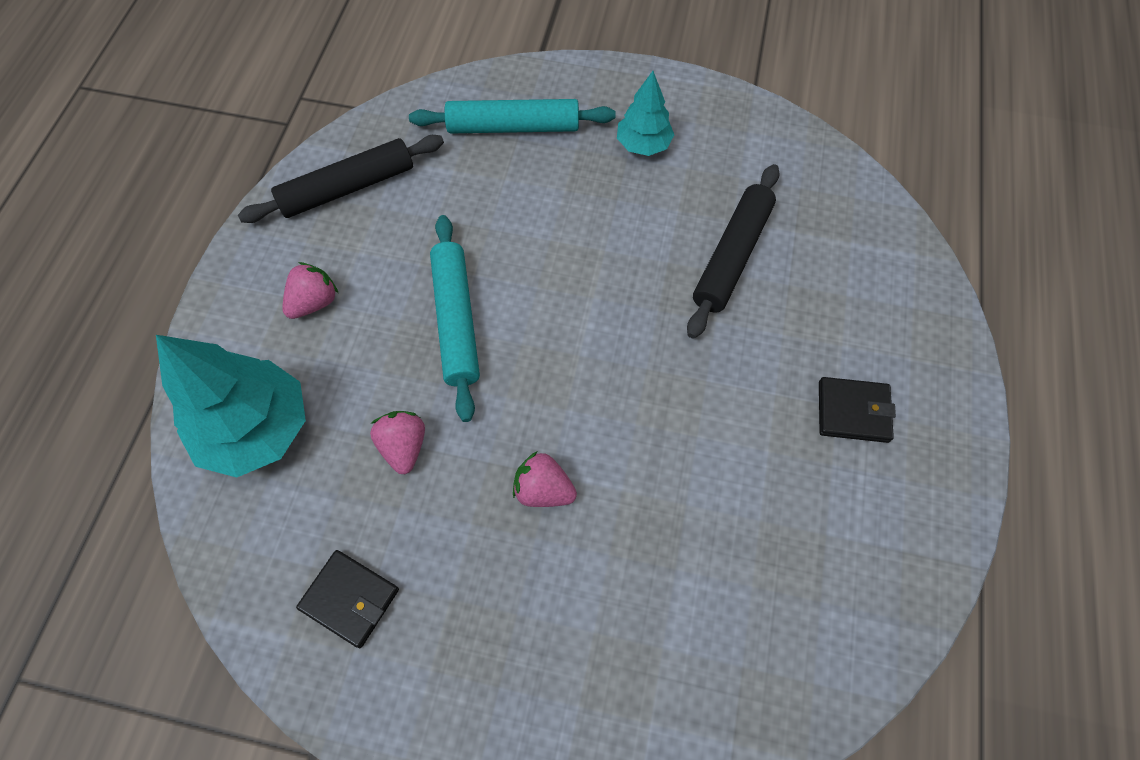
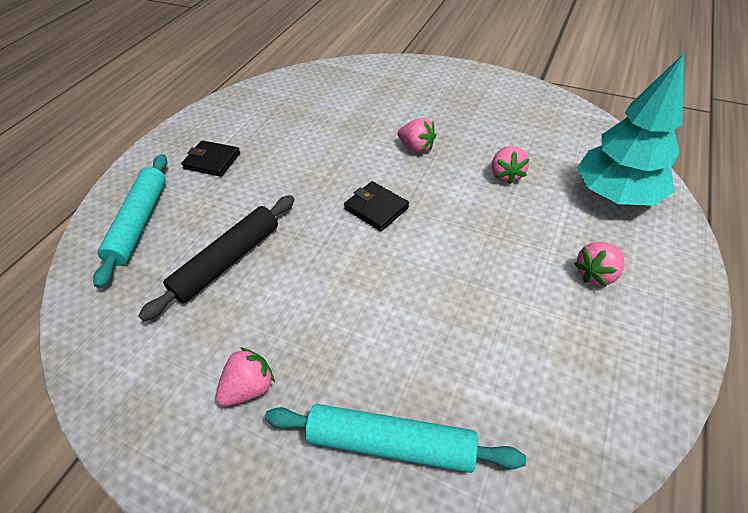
camera: 165 degrees left, 15 degrees down
(347, 188) = (590, 389): black rolling pin -> none
(350, 599) = (531, 118): black wallet -> black wallet (376, 208)
(456, 321) = (468, 243): turquoise rolling pin -> turquoise rolling pin (140, 222)
(643, 145) = (250, 387): turquoise tree -> pink strawberry

